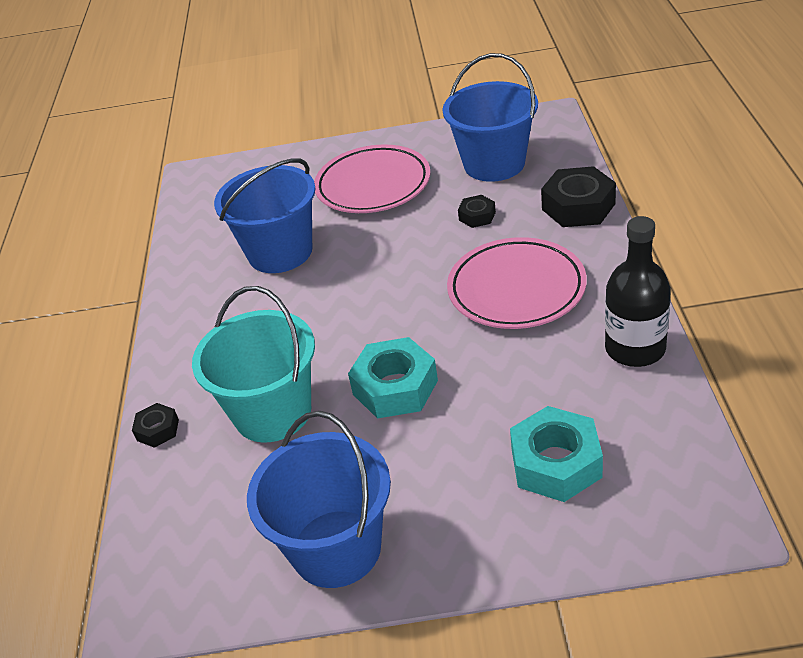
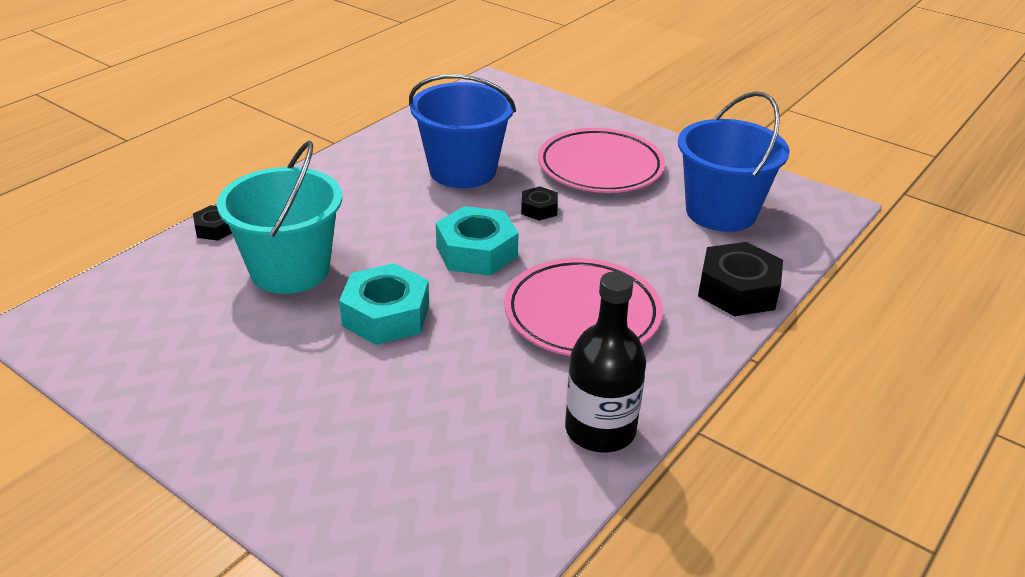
camera: 35 degrees right, 5 degrees down
(336, 548) = (184, 386): blue bucket -> none
(477, 216) = (642, 241): black nut -> black nut (539, 209)
(556, 463) = (401, 459): turquoise nut -> turquoise nut (476, 252)

